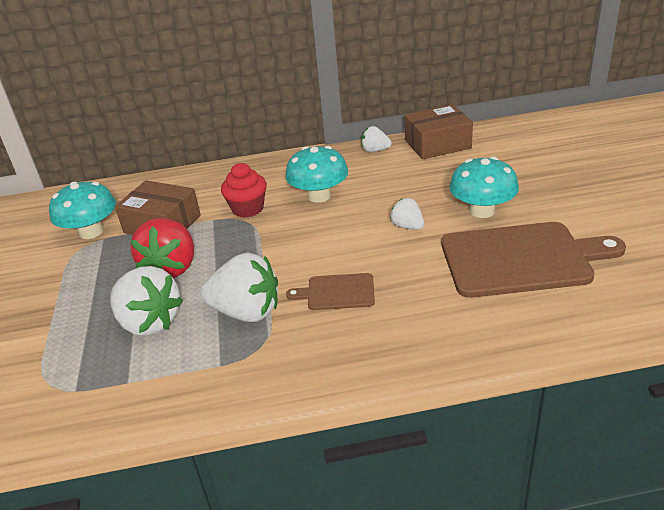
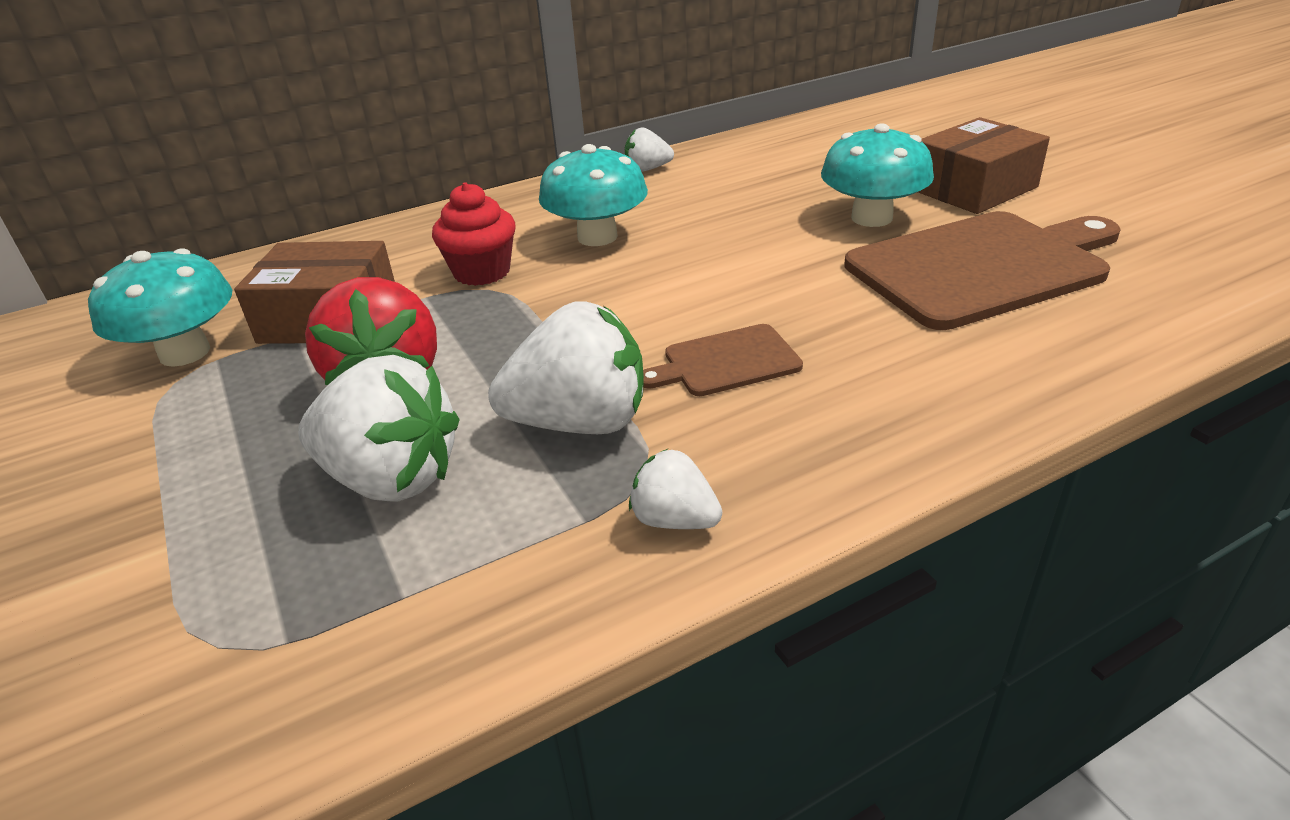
camera: 20 degrees left, 0 degrees up
(407, 226) = (774, 254): white strawberry -> white strawberry (674, 520)
(437, 144) = (738, 150): brown box -> brown box (974, 188)

